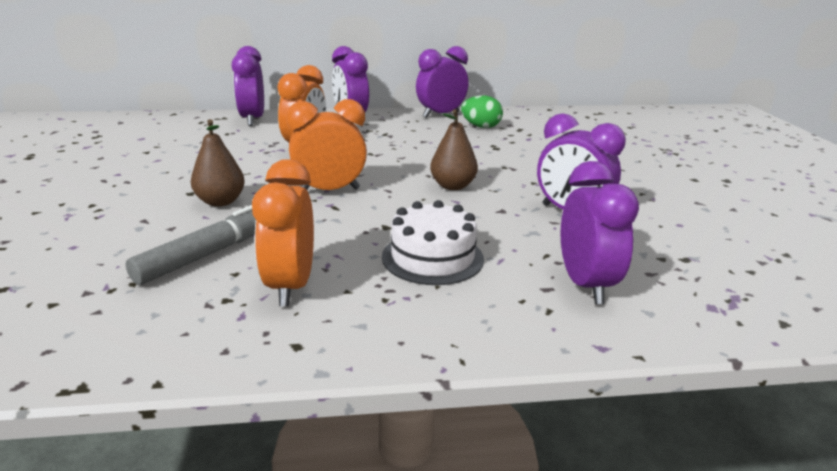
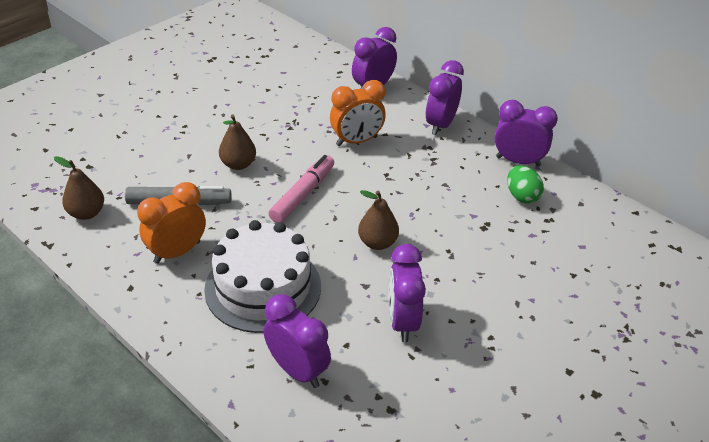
camera: 50 degrees right, 15 degrees up
(86, 326) = (86, 213): none -> brown pear
(329, 191) = (303, 194): orange clock -> pink marker
(432, 257) = (263, 287): white cake -> white cake, size x1.57
(585, 285) = (297, 370): purple clock -> purple clock turned 90 degrees counterclockwise

